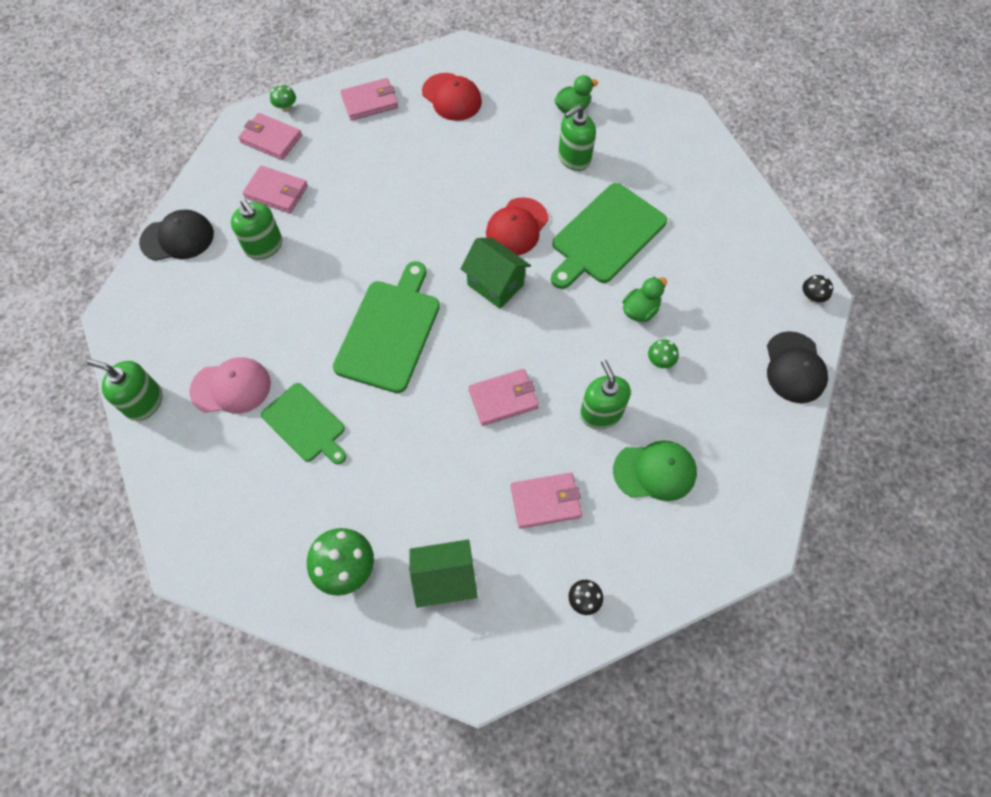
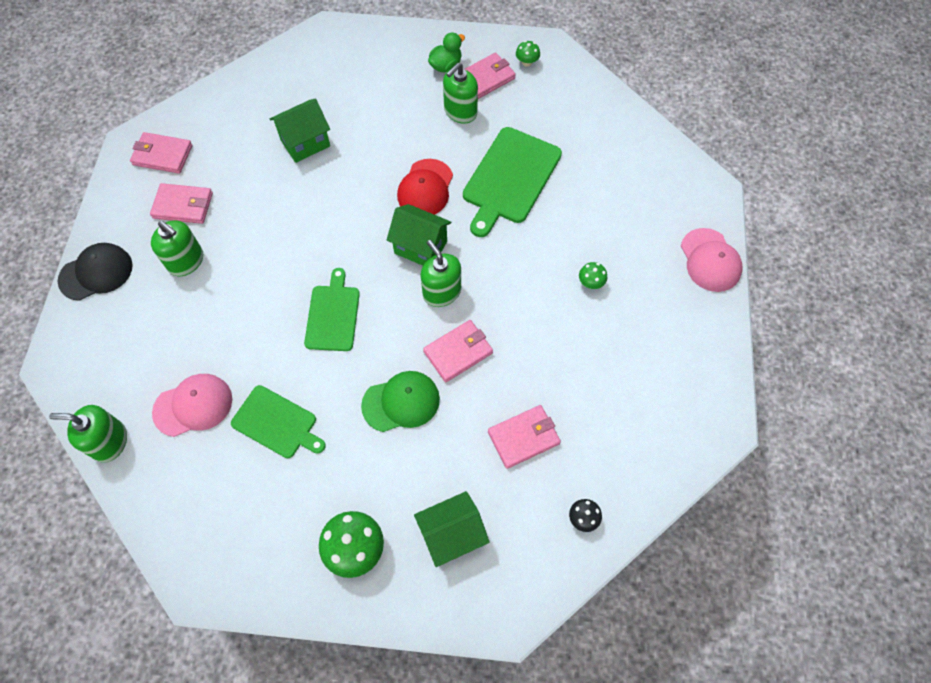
camera: 15 degrees left, 0 degrees up
(286, 107) = (168, 121): green mushroom -> green mushroom (527, 62)
(370, 102) = (250, 98): pink wallet -> pink wallet (486, 78)
(389, 331) = (333, 315): green cutting board -> green cutting board, size x0.64
(410, 156) = (305, 143): none -> green house
(451, 97) = (328, 78): red cap -> none
(601, 413) = (551, 343): green soap dispenser -> green soap dispenser (442, 292)
(640, 310) = (560, 240): green duck -> none
(655, 471) = (614, 384): green cap -> green cap (401, 402)
(794, 367) = (710, 260): black cap -> pink cap
(812, 297) = (707, 193): black mushroom -> none

